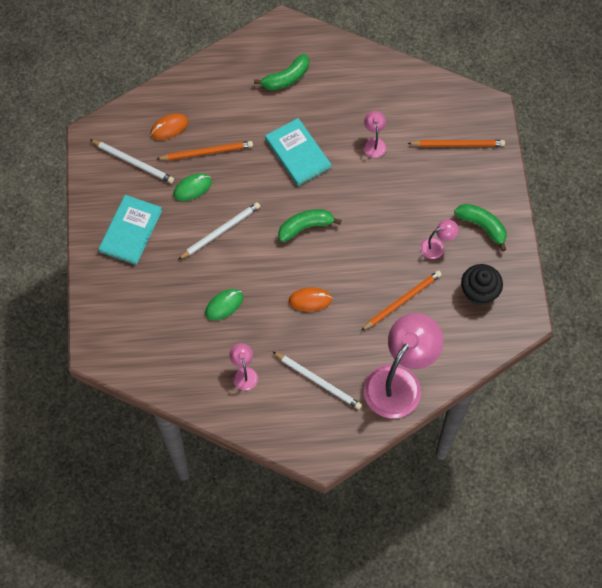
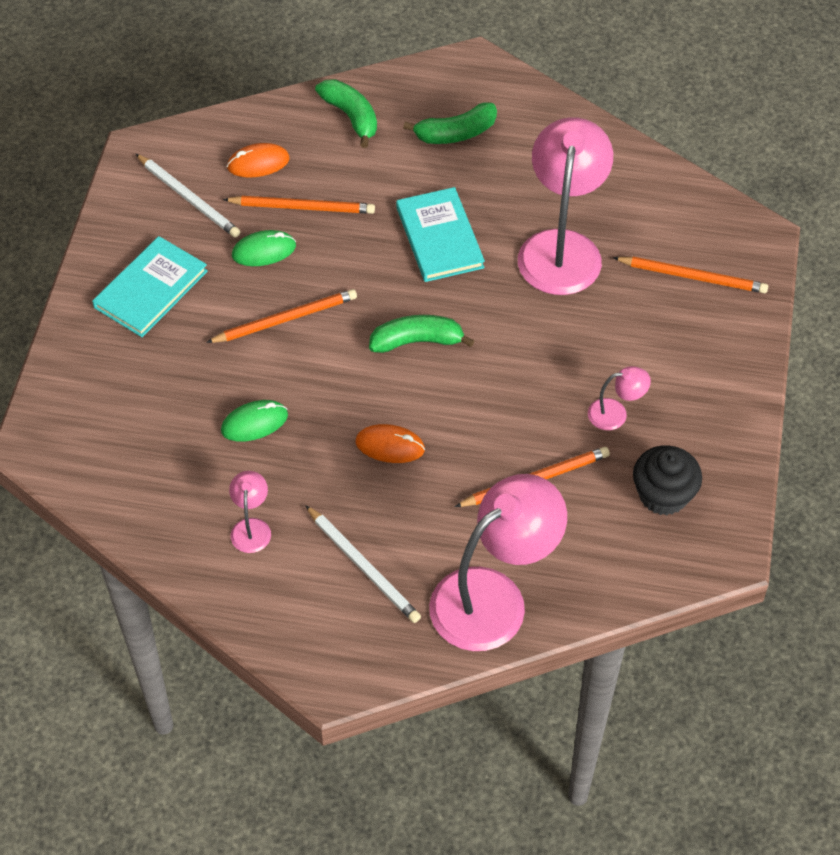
camera: 15 degrees right, 10 degrees down
(221, 231) = (285, 319): white pencil -> orange pencil
(374, 143) = (562, 247): pink lamp -> pink lamp, size x2.29
(482, 226) = (697, 401): green banana -> green banana (351, 116)

